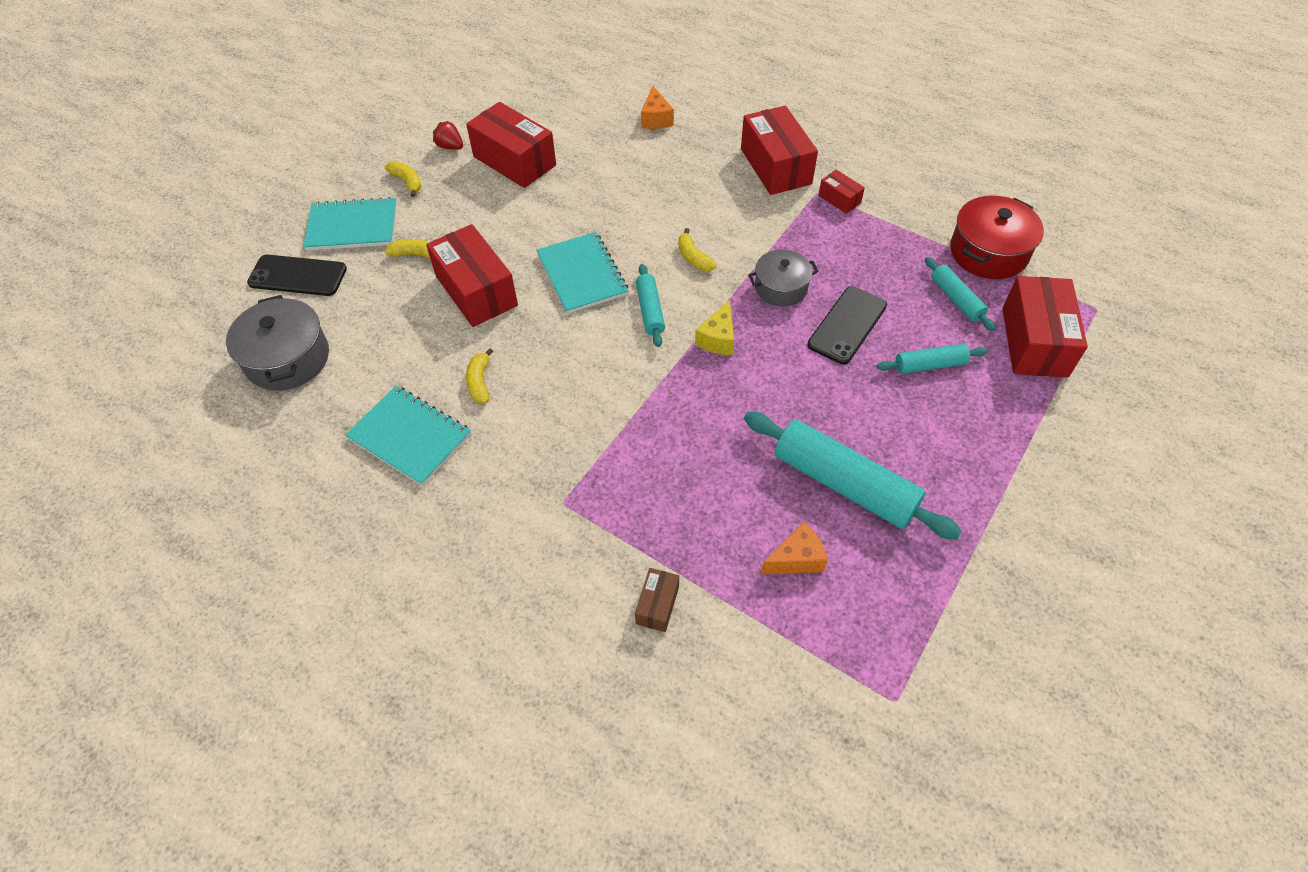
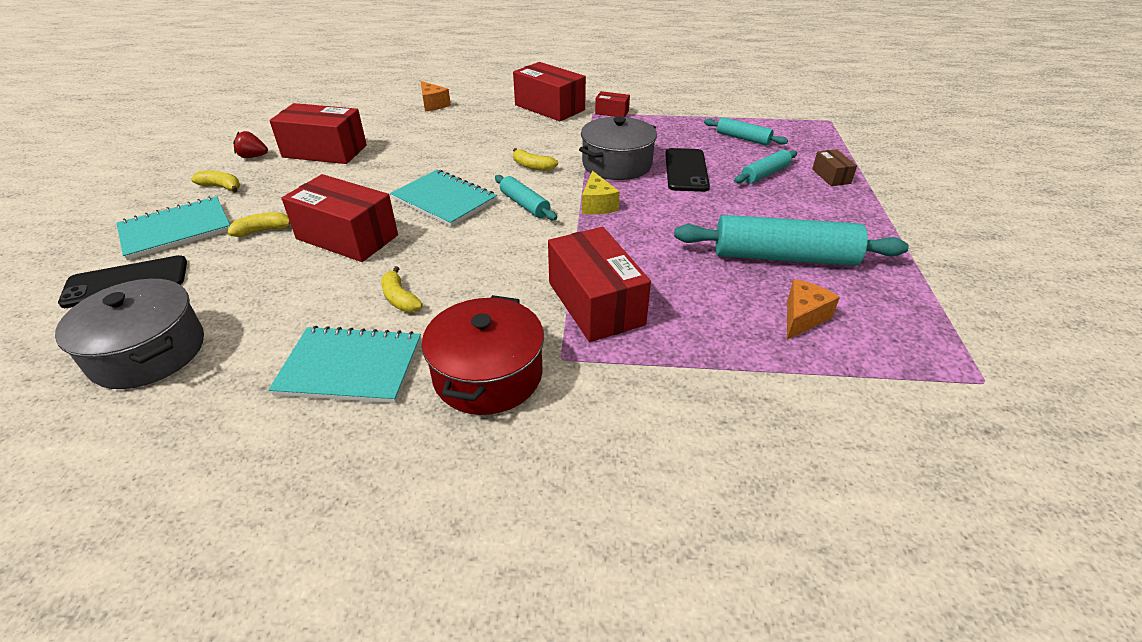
camera: 30 degrees left, 15 degrees down
(657, 605) = (725, 401): brown box -> brown box (831, 176)
(781, 287) = (617, 164): grey pot -> grey pot, size x1.51
(988, 252) = (736, 113): red pot -> red pot (488, 374)
(1034, 342) = (814, 144): red box -> red box (595, 303)

